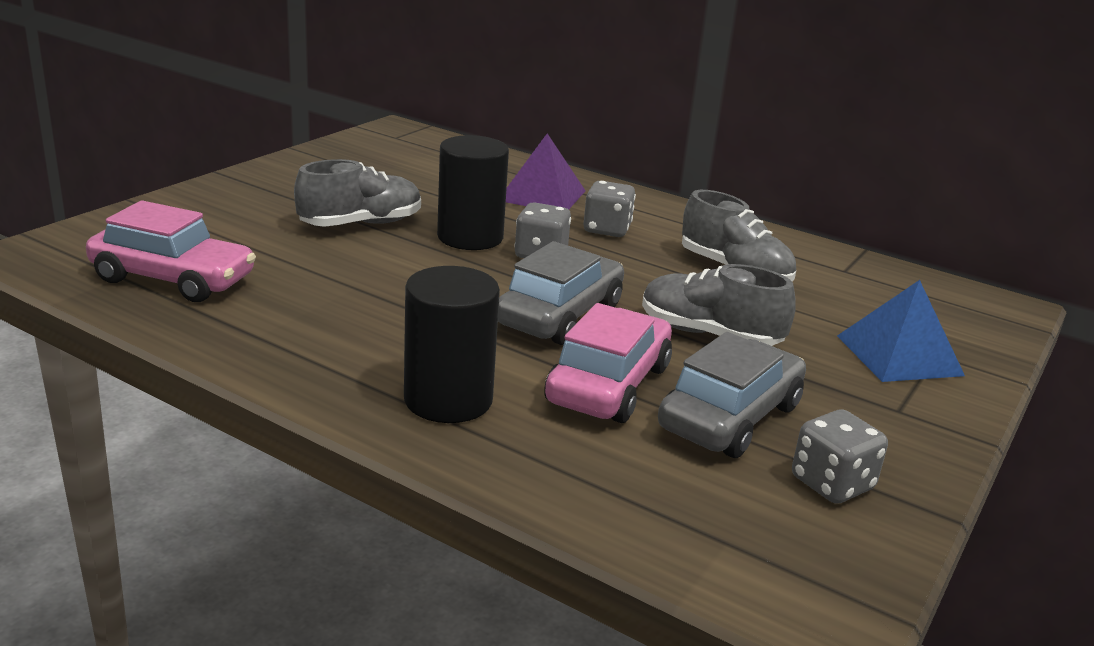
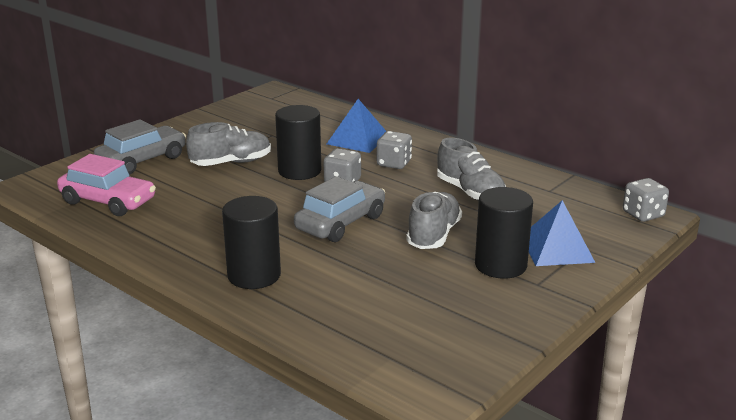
camera: 10 degrees right, 0 degrees up
(542, 195) = (358, 139): purple pyramid -> blue pyramid
(608, 384) = (355, 267): pink car -> none
(709, 334) = (433, 235): grey shoe -> grey shoe turned 75 degrees clockwise
(730, 417) = (424, 287): grey car -> grey car (142, 160)
(830, 381) = (500, 265): none -> black cylinder
(832, 484) = (470, 327): grey dice -> grey dice (643, 214)

